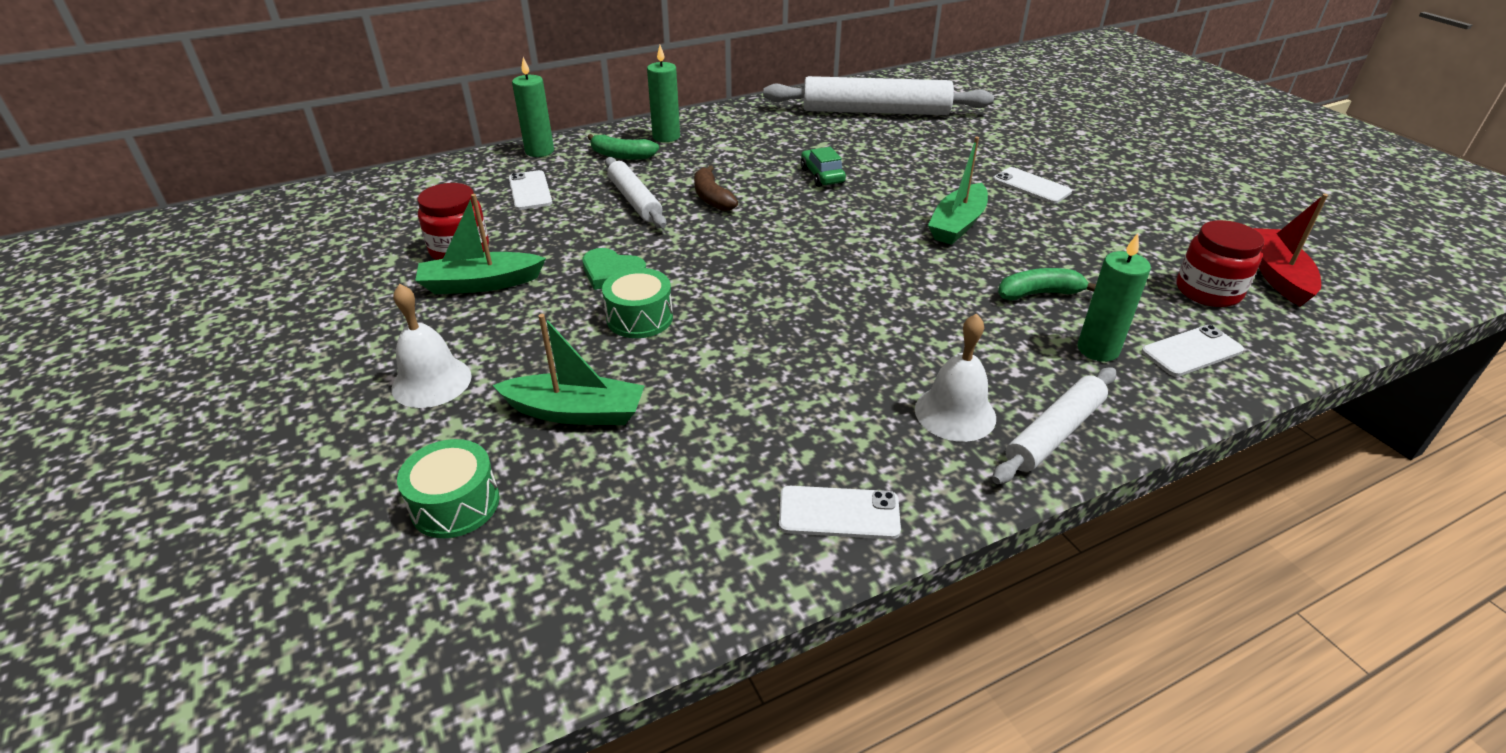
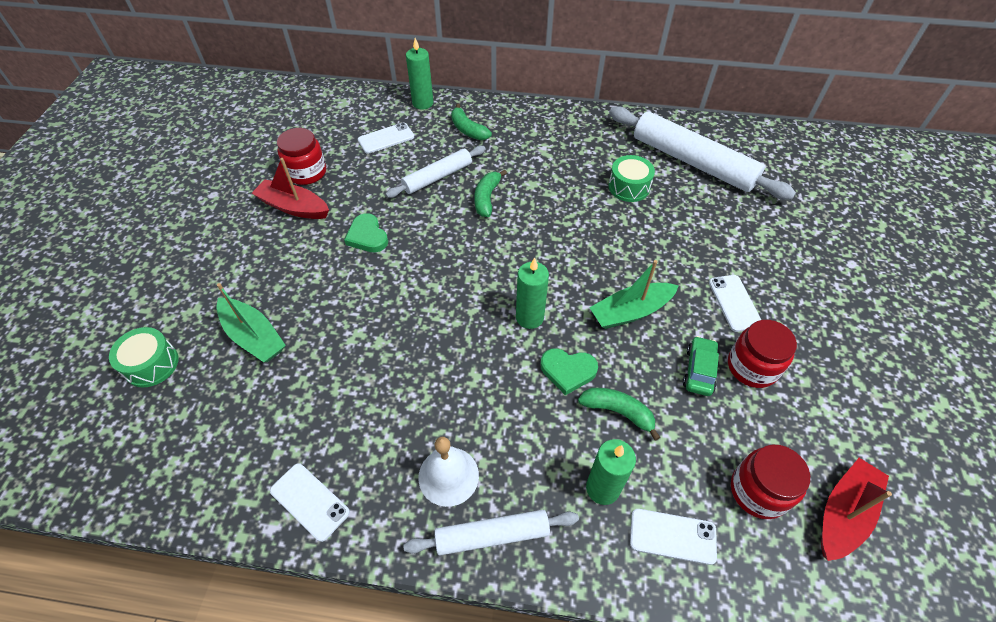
camera: 35 degrees right, 15 degrees up
(431, 382) = (210, 271): white bell -> none
(481, 284) = (294, 207): green boat -> red boat
(530, 191) = (386, 138): white phone -> white phone turned 45 degrees clockwise
(635, 200) = (437, 177): white rolling pin -> white rolling pin turned 45 degrees clockwise
(639, 318) = (348, 283): green drum -> green drum (629, 187)
(666, 137) = (513, 123): green candle -> green candle (529, 317)
(712, 198) = (487, 198): brown banana -> green banana
(822, 176) = (582, 212): green car -> green car (699, 370)
(959, 286) = (568, 371): none -> green heart
(1098, 219) = (752, 367): none -> red jar

